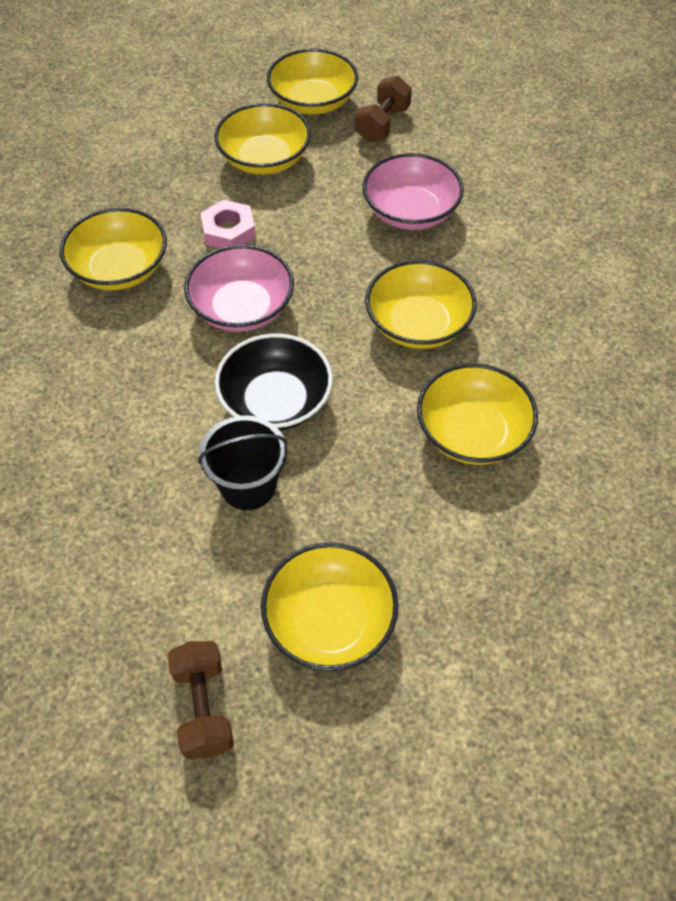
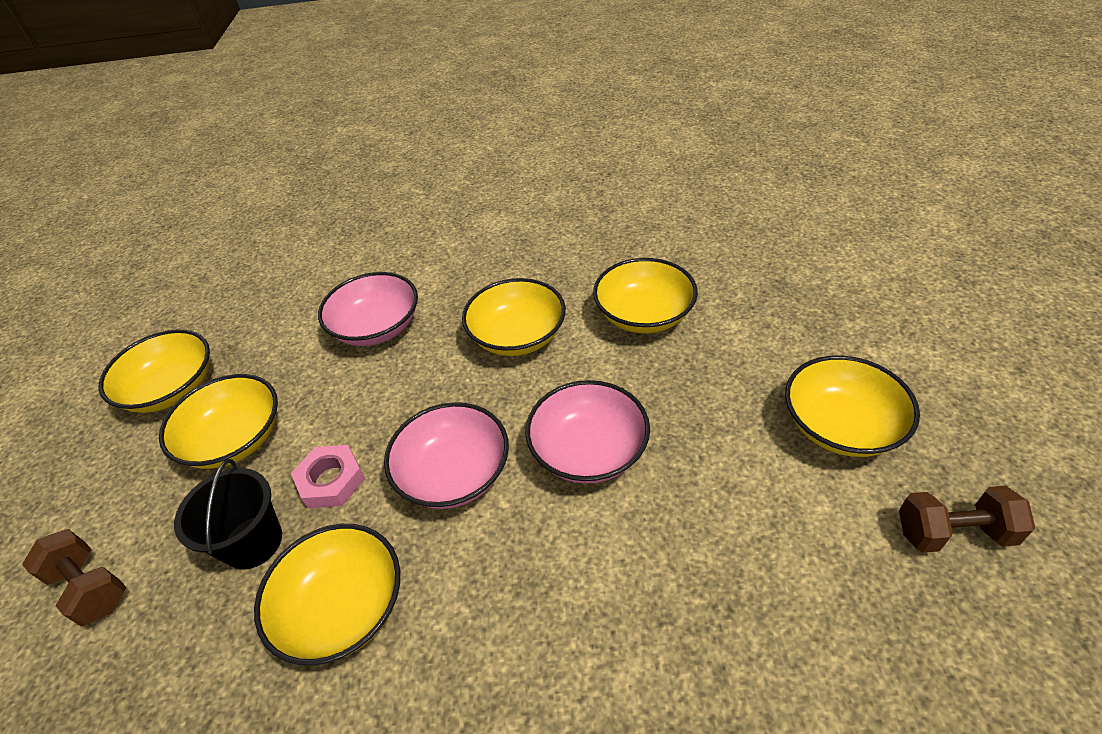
camera: 75 degrees left, 10 degrees down
(248, 486) = (693, 481): black bucket -> black bucket (253, 542)
(276, 401) = (588, 450): black bowl -> pink bowl
(382, 124) = (246, 336): brown dumbbell -> brown dumbbell (90, 587)

